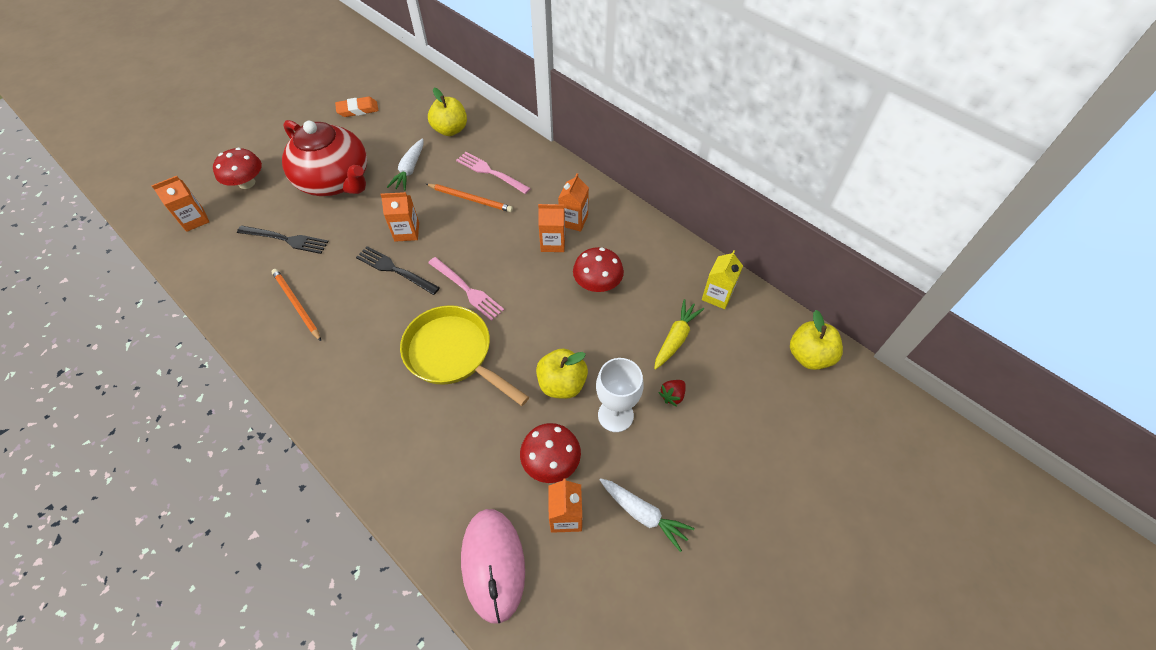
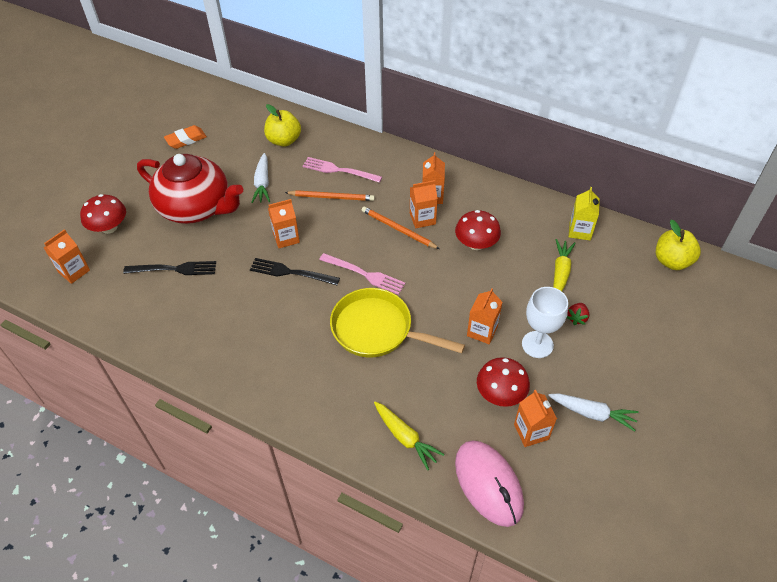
camera: 15 degrees left, 5 degrees down
(296, 304) = (213, 322): orange pencil -> orange pencil (398, 229)
(429, 484) = (405, 438): none -> yellow carrot
(562, 384) = (482, 331): yellow apple -> orange carton

